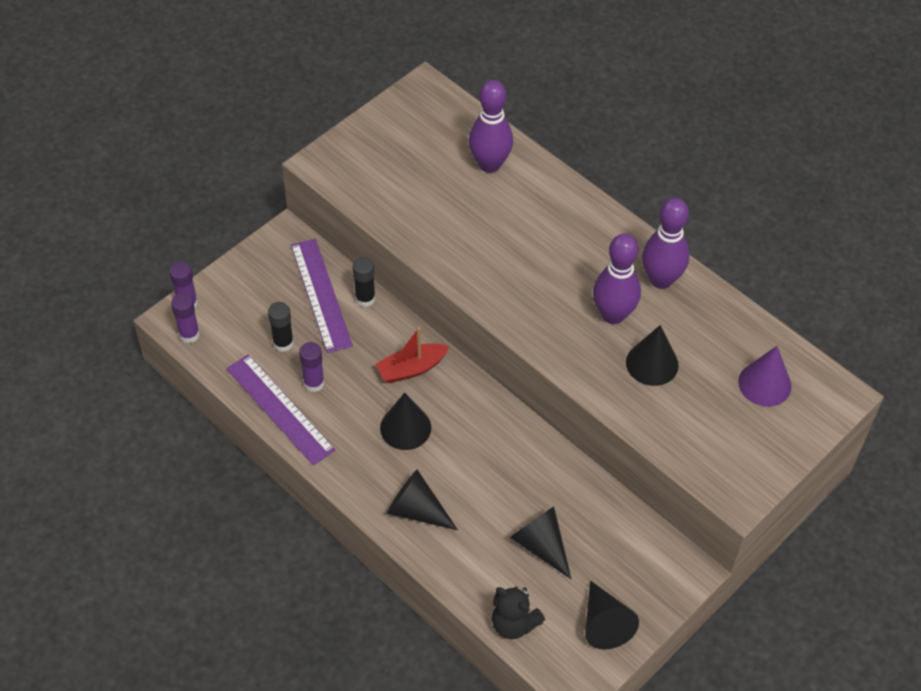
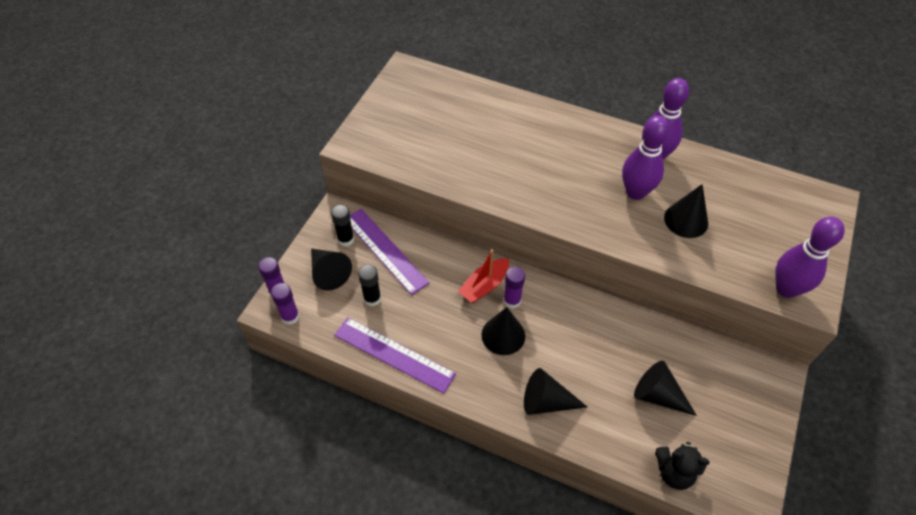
camera: 20 degrees left, 0 degrees up
(314, 383) = (412, 323): purple glue stick -> purple glue stick (512, 301)
(365, 298) = (421, 242): black glue stick -> black glue stick (346, 239)
(489, 164) = (482, 109): purple bowling pin -> purple bowling pin (786, 289)
(604, 623) = (742, 444): black cone -> black cone (328, 273)
(764, 384) = (774, 209): purple cone -> none

